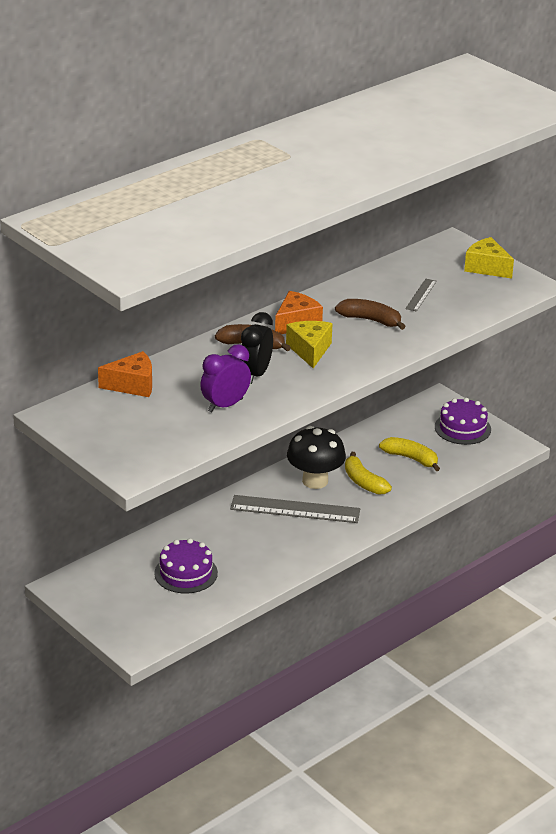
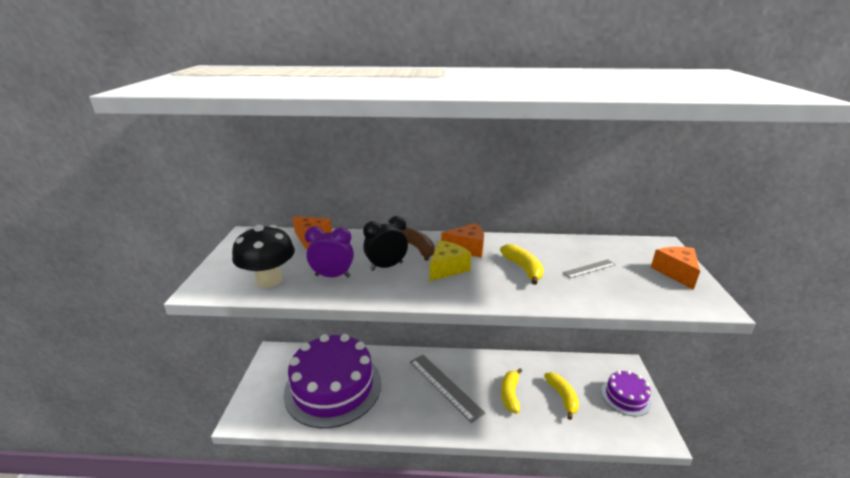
camera: 45 degrees right, 5 degrees down
(186, 573) = (333, 387): purple cake -> purple cake, size x2.10
(315, 481) = (480, 374): black mushroom -> black mushroom (269, 280)
(371, 320) = (523, 268): brown banana -> yellow banana
(486, 267) = (676, 272): yellow cheese -> orange cheese

